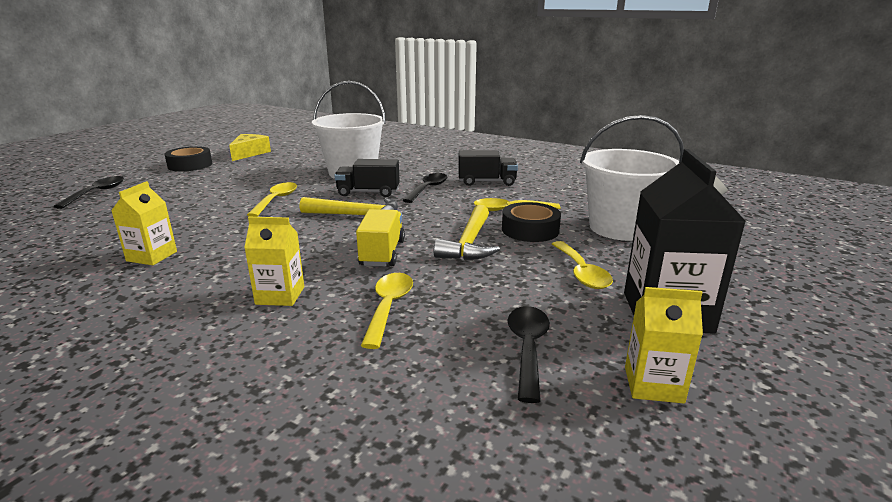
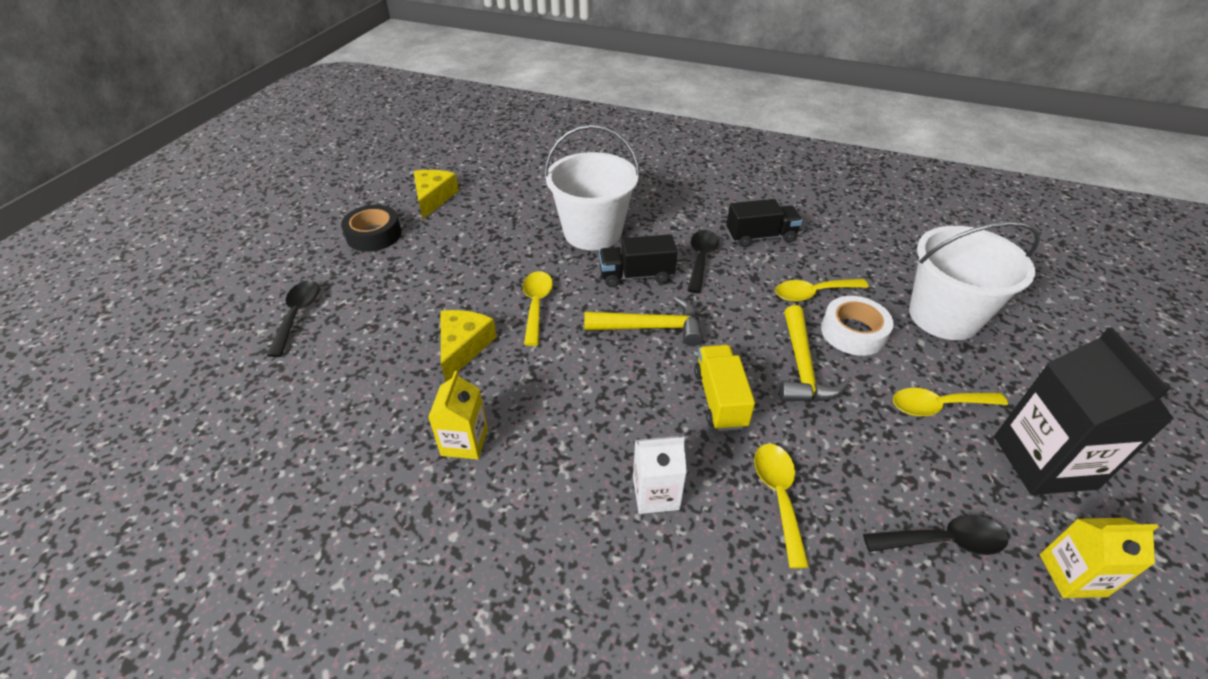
camera: 10 degrees left, 20 degrees up
(200, 214) = (463, 347): none -> yellow cheese
(280, 295) = (656, 493): yellow carton -> white carton
(528, 348) = (943, 541): black spoon -> black spoon turned 90 degrees clockwise
(530, 230) = (853, 332): black tape -> white tape
(581, 272) = (938, 406): yellow spoon -> yellow spoon turned 105 degrees clockwise

